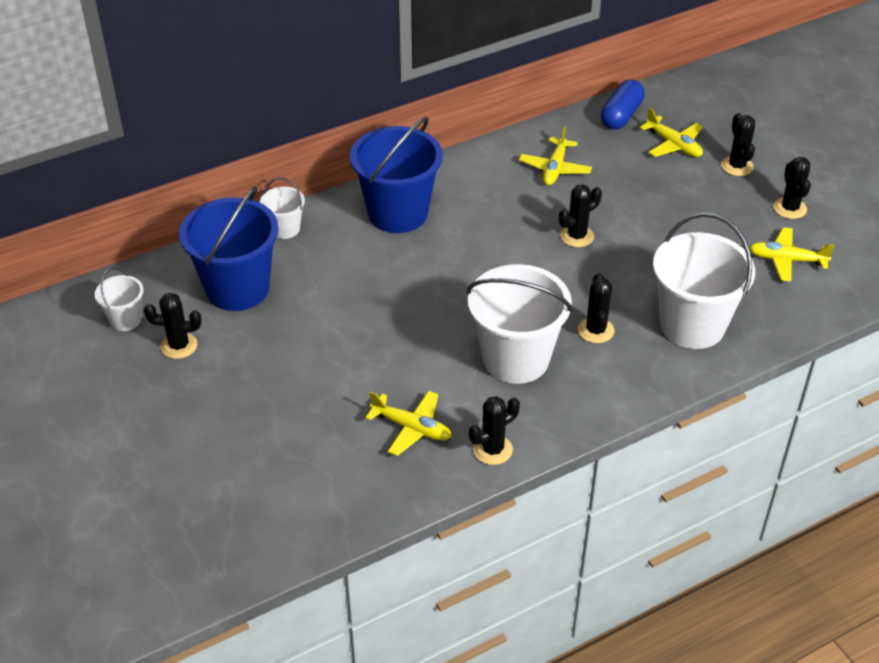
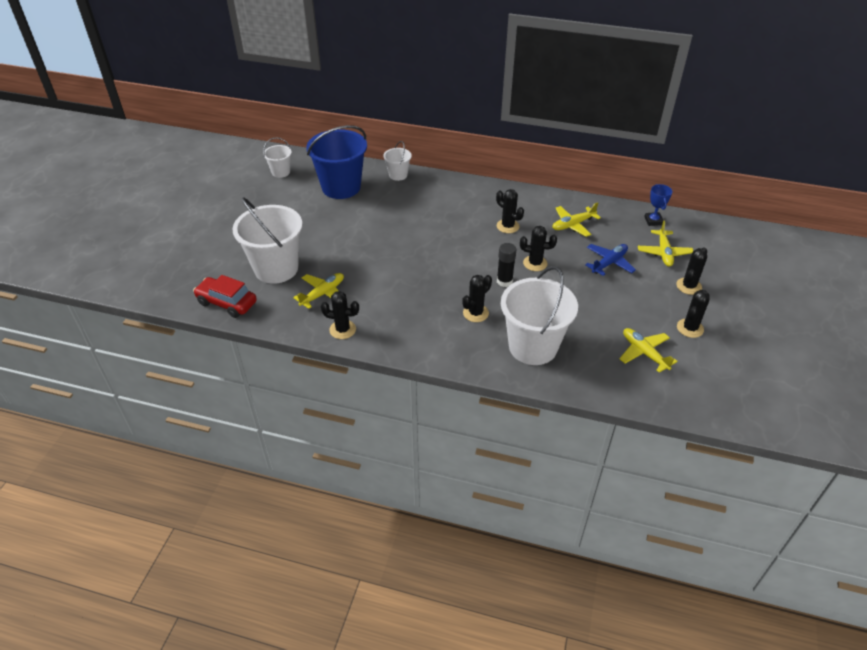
camera: 45 degrees right, 0 degrees up
(179, 346) = (284, 195): black cactus -> black cactus (507, 226)
(316, 523) = (227, 303): none -> red car
(398, 213) = (459, 198): blue bucket -> none
(411, 428) = (323, 294): yellow plane -> yellow plane turned 120 degrees counterclockwise
(516, 359) = (415, 298): white bucket -> white bucket (276, 268)
(575, 276) = (504, 281): none -> black glue stick
(621, 115) = (653, 221): blue capsule -> blue trophy
(642, 188) = (609, 263): none -> blue plane

